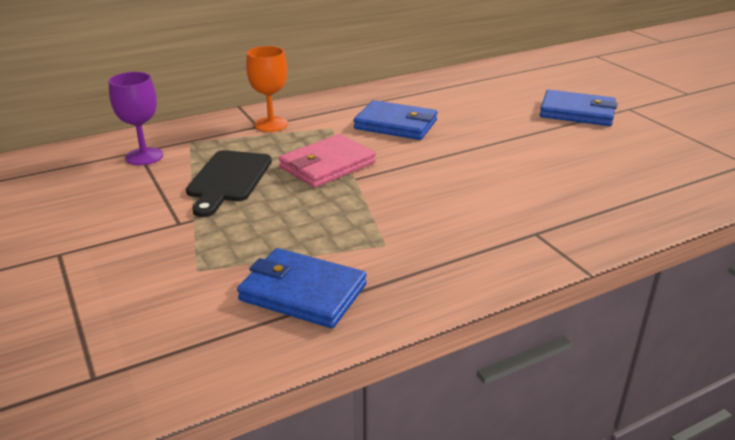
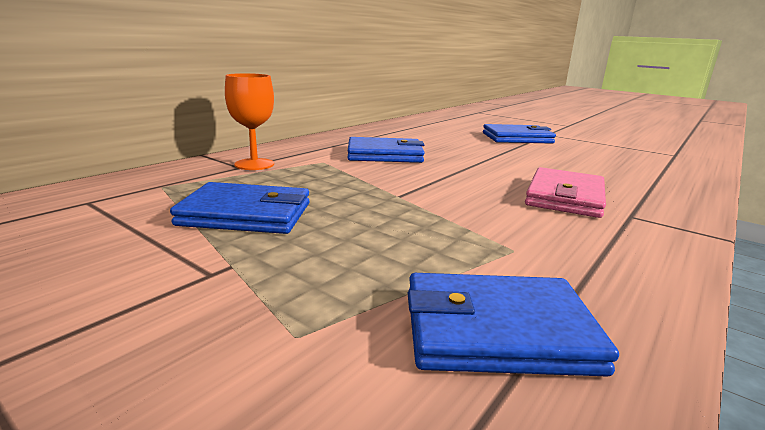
camera: 25 degrees left, 10 degrees down
(144, 156) = (101, 206): purple goblet -> none
(228, 179) = (246, 214): black cutting board -> blue wallet
(327, 165) = (355, 189): pink wallet -> pink wallet (564, 197)

